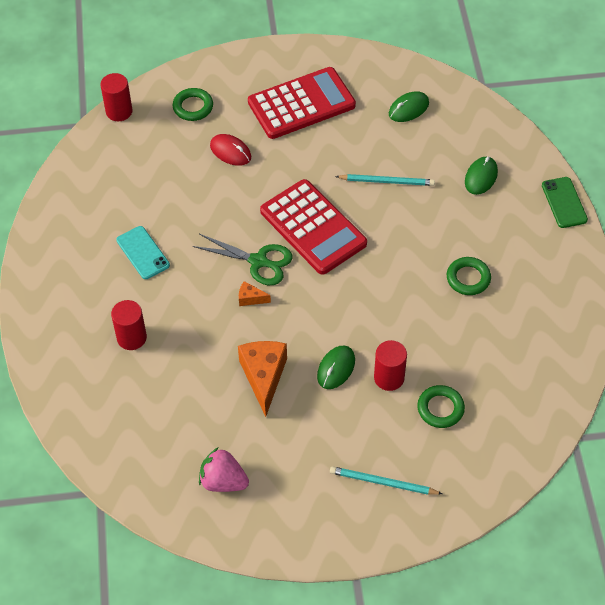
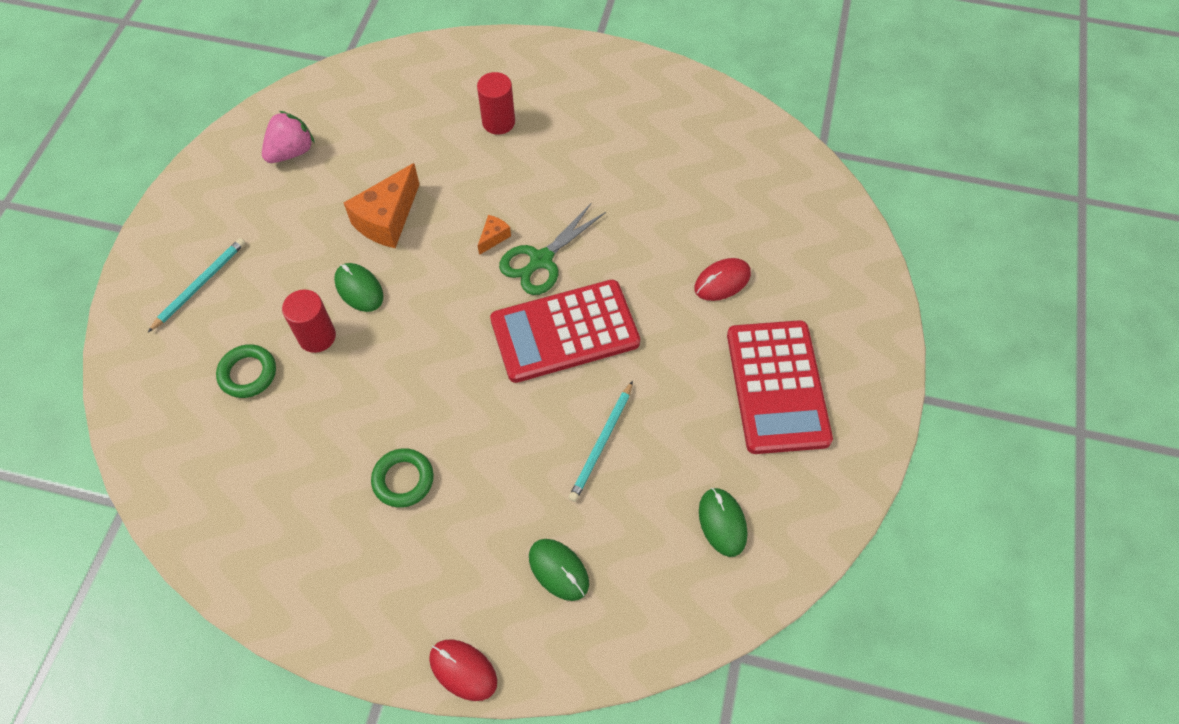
camera: 110 degrees right, 5 degrees up
(119, 111) = (829, 186): red cylinder -> none
(143, 253) = (604, 157): turquoise phone -> none
(193, 107) = (812, 263): green ring -> none
(263, 377) = (387, 219): orange cheese -> orange cheese turned 105 degrees clockwise
(564, 202) = (463, 670): green phone -> red mouse

